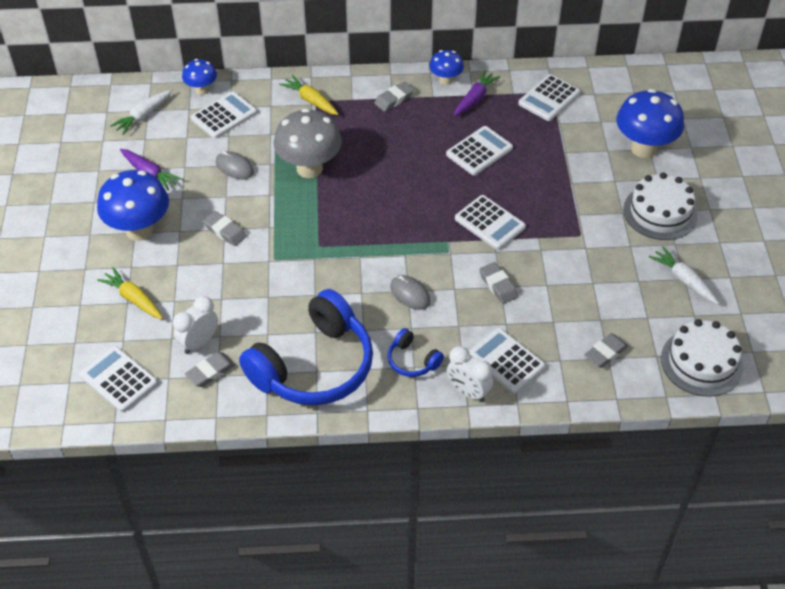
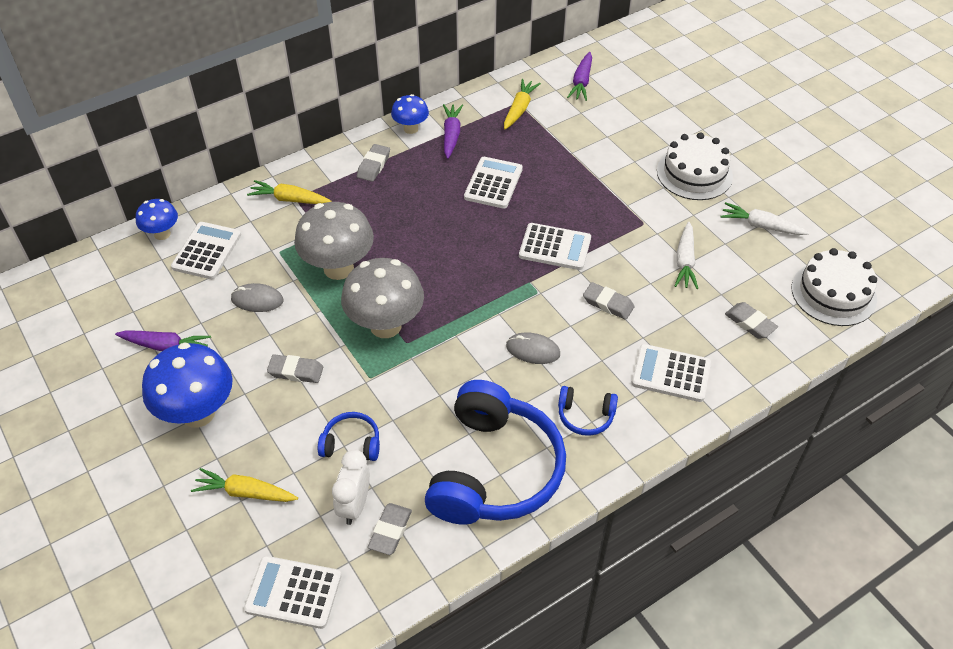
camera: 30 degrees left, 0 degrees up
(143, 116) = (114, 287): white carrot -> white carrot (685, 261)
(227, 300) = (351, 444): none -> blue headphones
(313, 226) = (385, 325): none -> grey mushroom
(468, 392) = (660, 421): white clock -> none
(549, 98) = (519, 109): white calculator -> yellow carrot
(605, 353) = (750, 323): grey eraser -> grey eraser turned 60 degrees counterclockwise
(622, 95) = (581, 82): none -> purple carrot
(644, 148) = (636, 122): blue mushroom -> none

